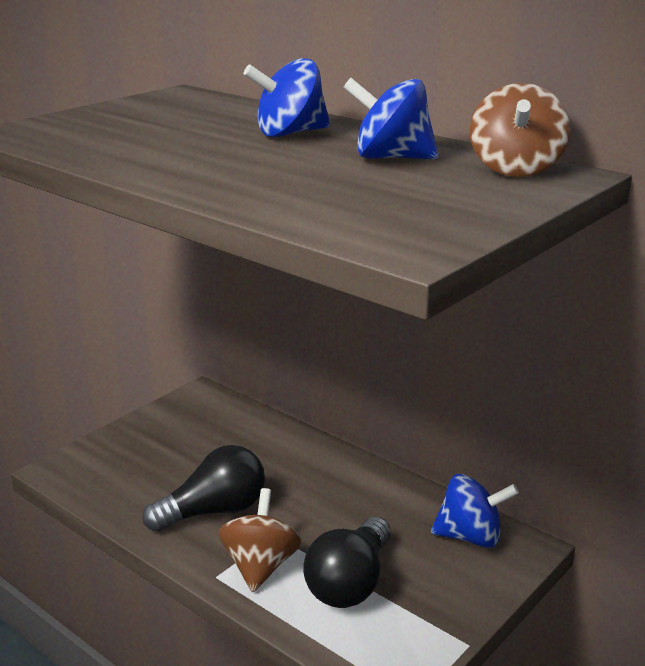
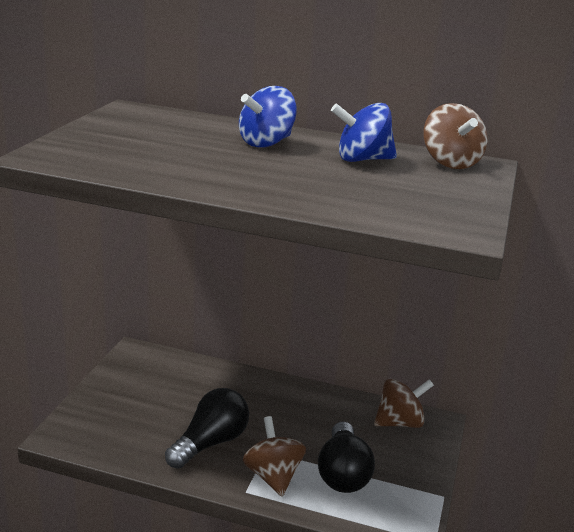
camera: 25 degrees left, 0 degrees up
(470, 537) = (400, 422): blue spinning top -> brown spinning top

